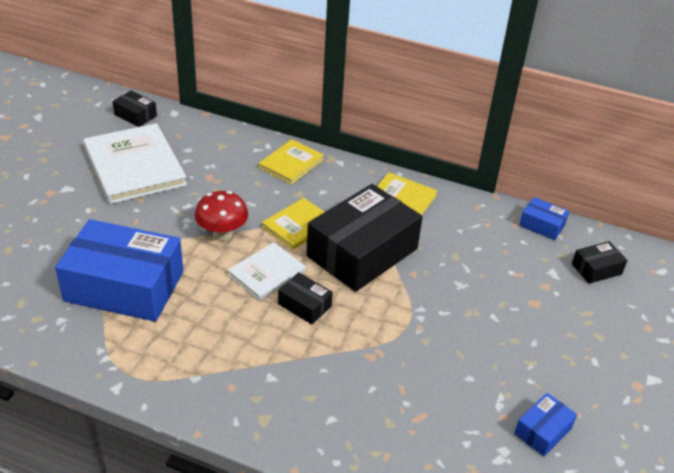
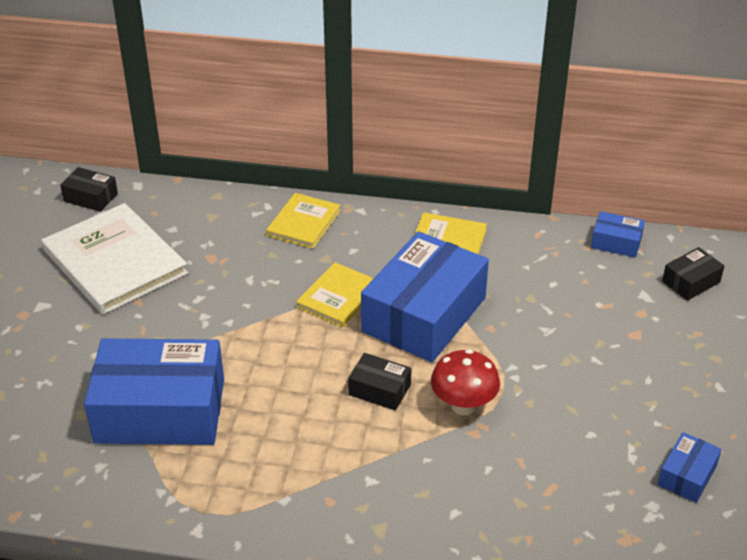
camera: 10 degrees left, 0 degrees up
(222, 234) = (253, 325): red mushroom -> red mushroom (463, 405)
(267, 273) = (322, 361): white book -> none
(362, 252) = (424, 315): black box -> blue box

